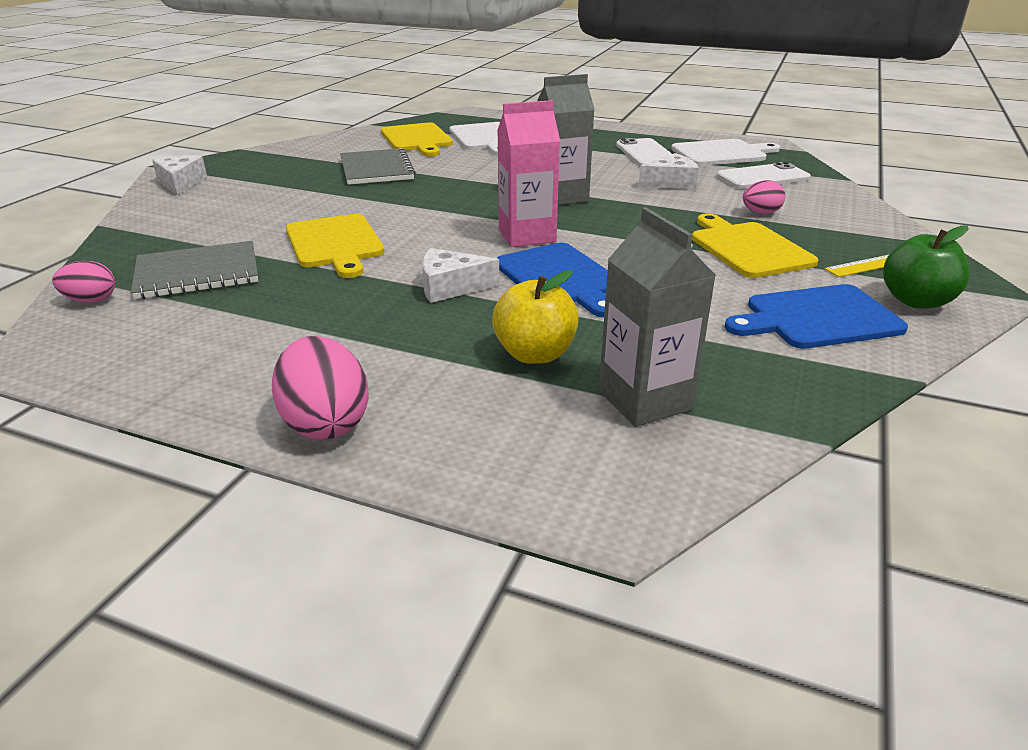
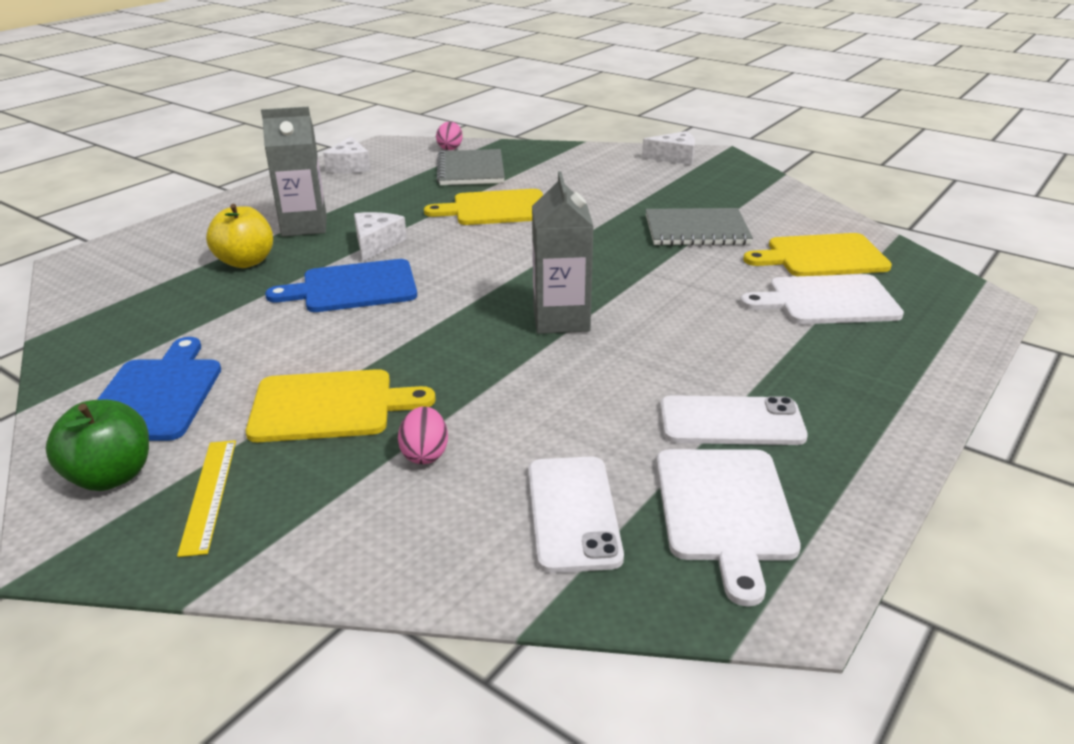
camera: 105 degrees right, 0 degrees up
(325, 423) = (242, 202): pink egg -> none
(527, 236) = (458, 285): pink carton -> none
(645, 400) = (150, 288): grey carton -> grey carton (304, 226)
(670, 183) = (581, 410): white cheese -> white cheese (349, 166)

